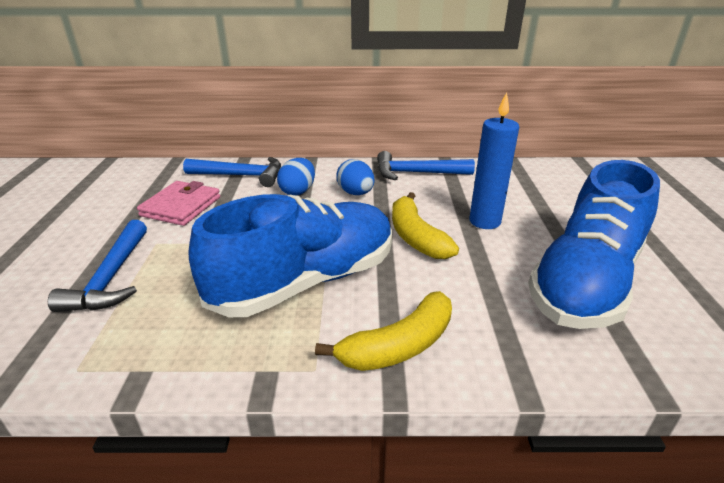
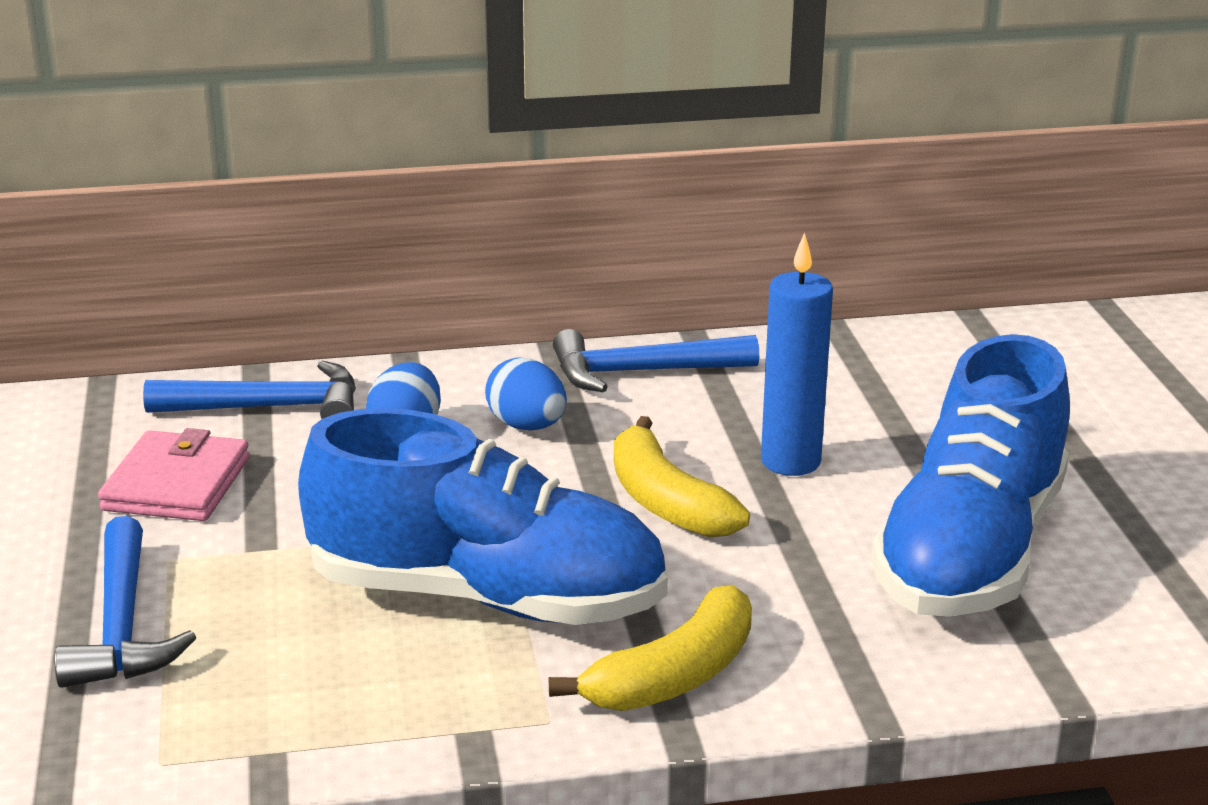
camera: 10 degrees left, 5 degrees down
(306, 281) = (487, 597): blue shoe -> blue shoe turned 60 degrees clockwise

